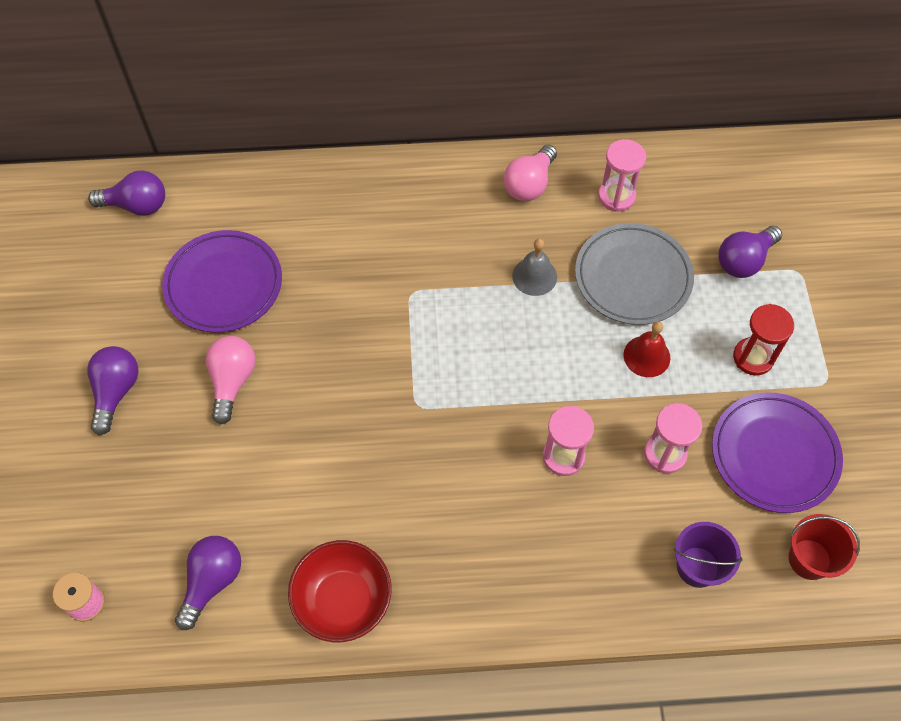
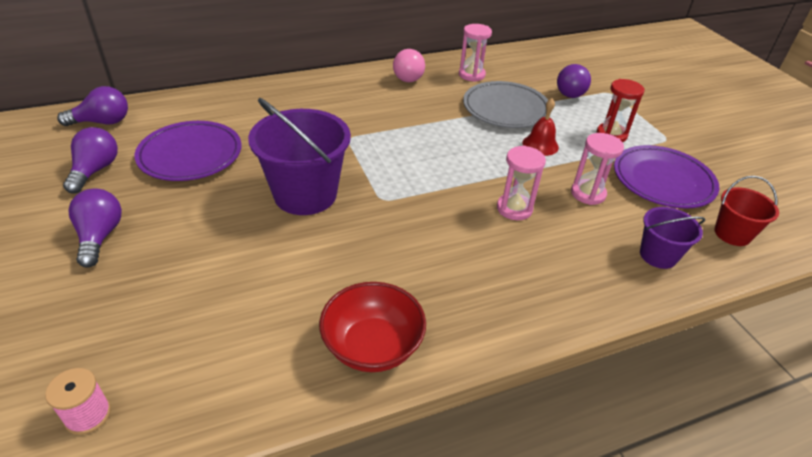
camera: 20 degrees left, 20 degrees down
(212, 581) = (232, 362): purple light bulb -> purple light bulb (95, 170)
(232, 381) = (214, 211): pink light bulb -> none
(334, 378) = (305, 194): none -> purple bucket
(534, 276) = (437, 117): grey bell -> none

